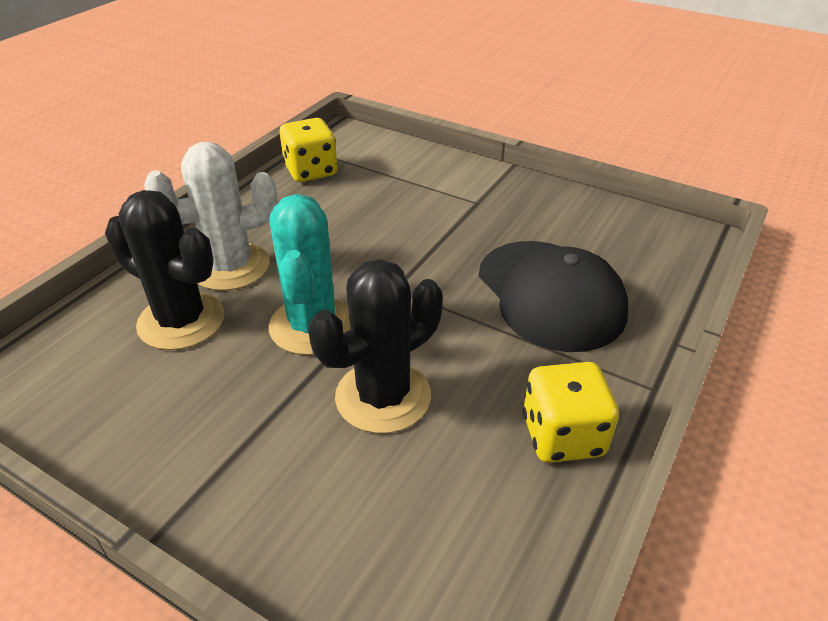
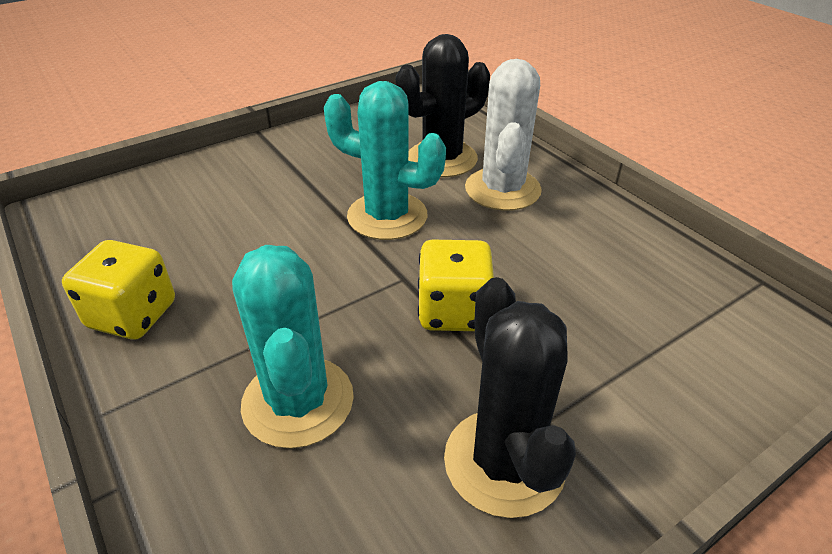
camera: 115 degrees right, 0 degrees up
(311, 171) = (685, 275): yellow dice -> yellow dice (453, 311)
(383, 396) = (274, 232): black cactus -> black cactus (504, 462)
(550, 295) = (298, 401): black cap -> turquoise cactus

